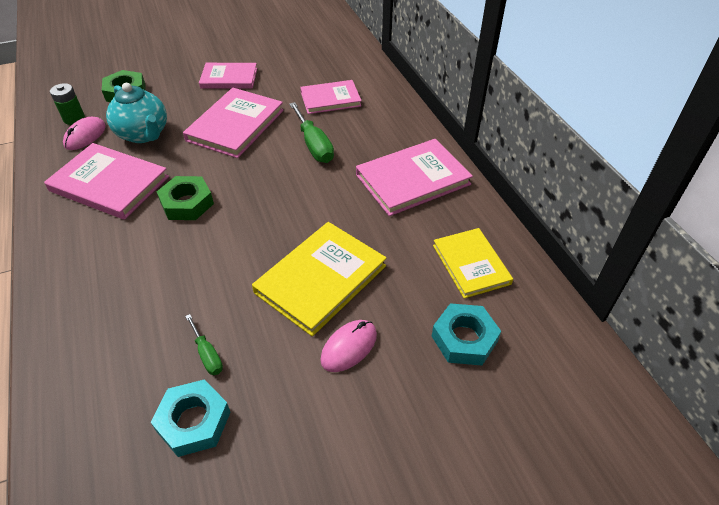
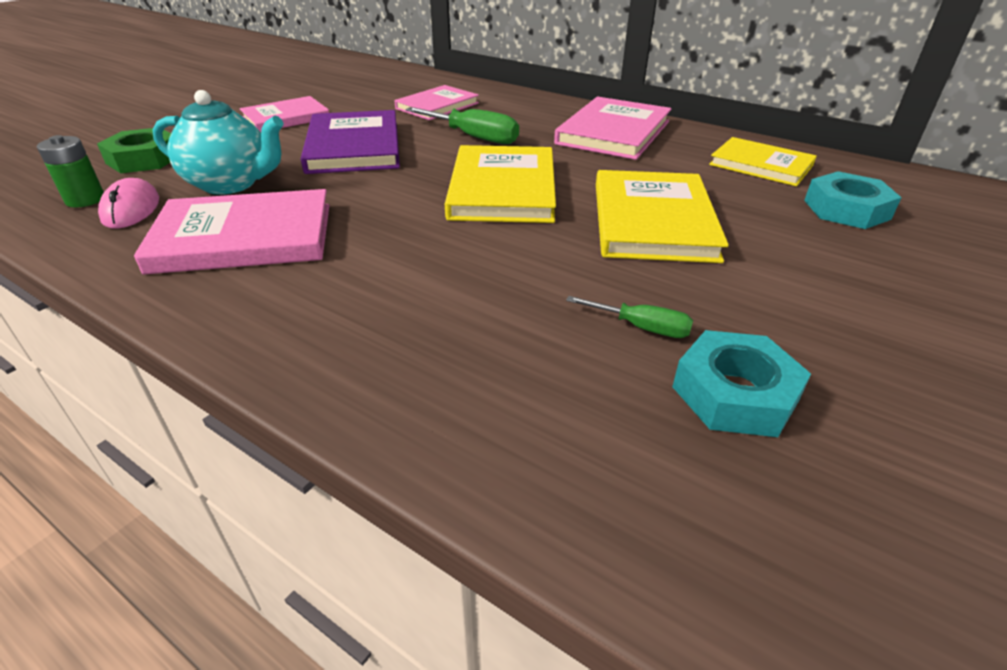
camera: 35 degrees left, 10 degrees down
(187, 203) = (392, 219): green nut -> none
(235, 125) = (354, 147): pink book -> purple book
(271, 206) = (502, 189): none -> yellow book
(349, 347) = (770, 255): pink mouse -> none

